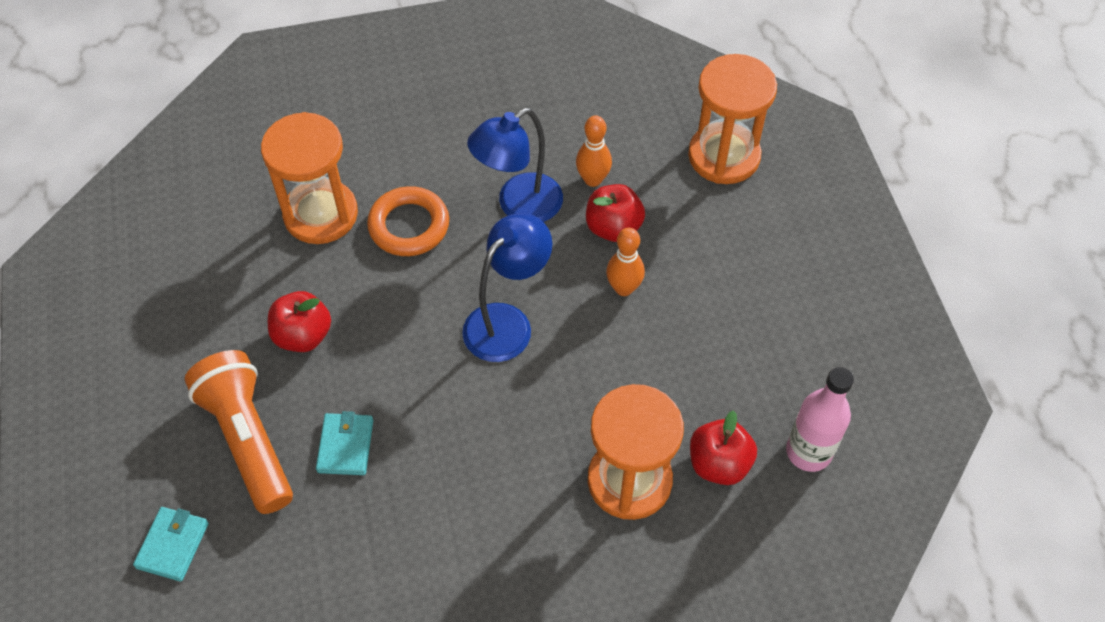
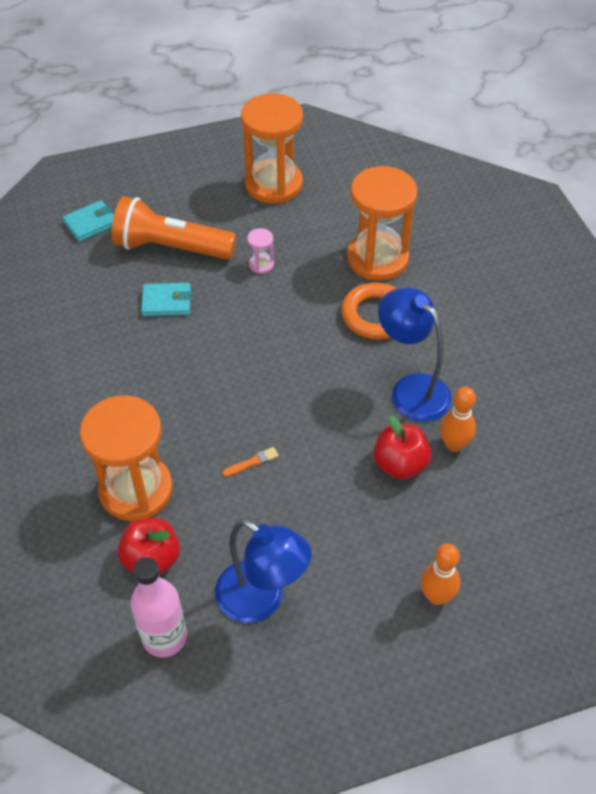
camera: 85 degrees right, 5 degrees down
(172, 545) = (91, 223): turquoise wallet -> turquoise wallet turned 45 degrees counterclockwise
(248, 439) = (171, 248): orange flashlight -> orange flashlight turned 135 degrees counterclockwise
(303, 335) = (261, 264): red apple -> pink hourglass
(507, 322) = (286, 391): blue lamp -> blue lamp (261, 600)
(600, 361) = (252, 462): none -> orange brush
(623, 288) = (332, 476): orange bowling pin -> orange bowling pin (436, 596)
(724, 156) = (510, 559): orange hourglass -> orange hourglass (273, 184)

